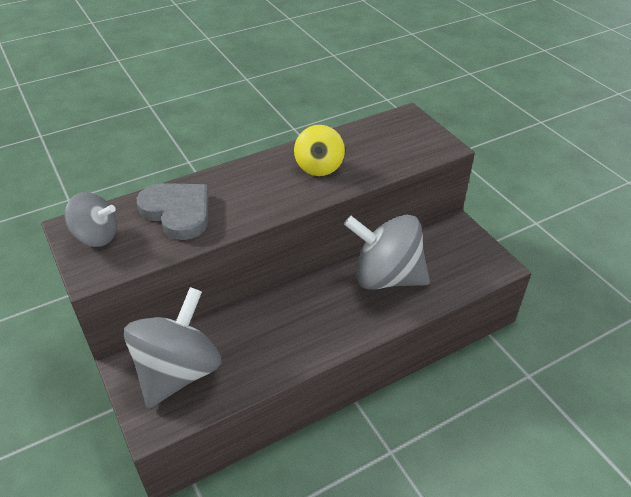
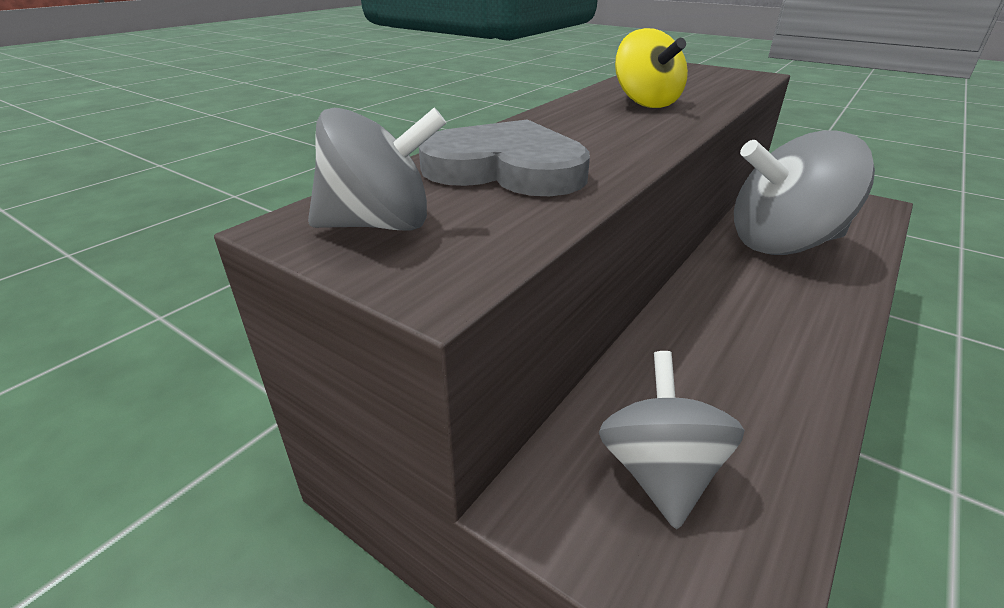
camera: 25 degrees left, 10 degrees down
(178, 372) = (659, 472): grey spinning top -> grey spinning top, size x0.58

